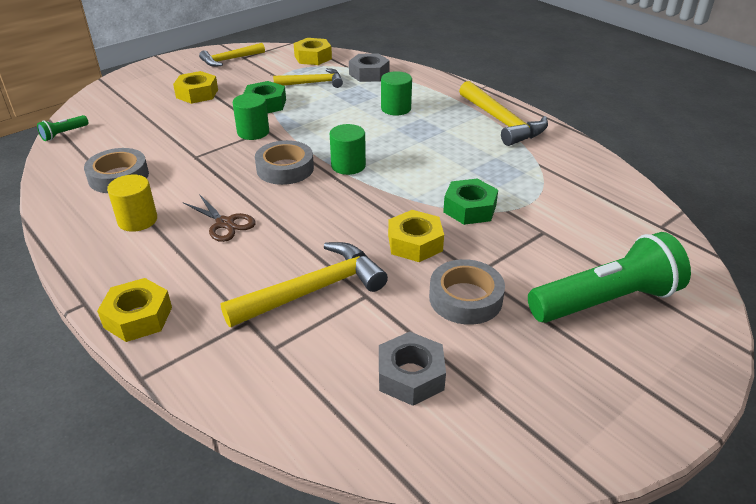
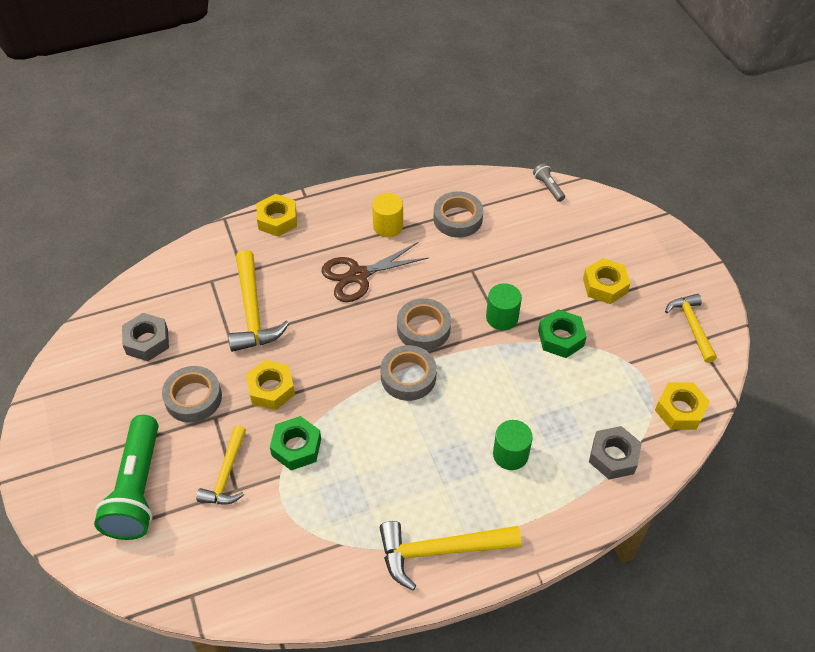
camera: 110 degrees right, 15 degrees up
(64, 134) = (548, 187): green flashlight -> grey flashlight
(225, 223) = (358, 275): brown scissors -> brown scissors, size x1.50
(313, 83) = (602, 392): yellow hammer -> yellow hammer (226, 474)
(348, 166) = (408, 377): green cylinder -> grey tape

